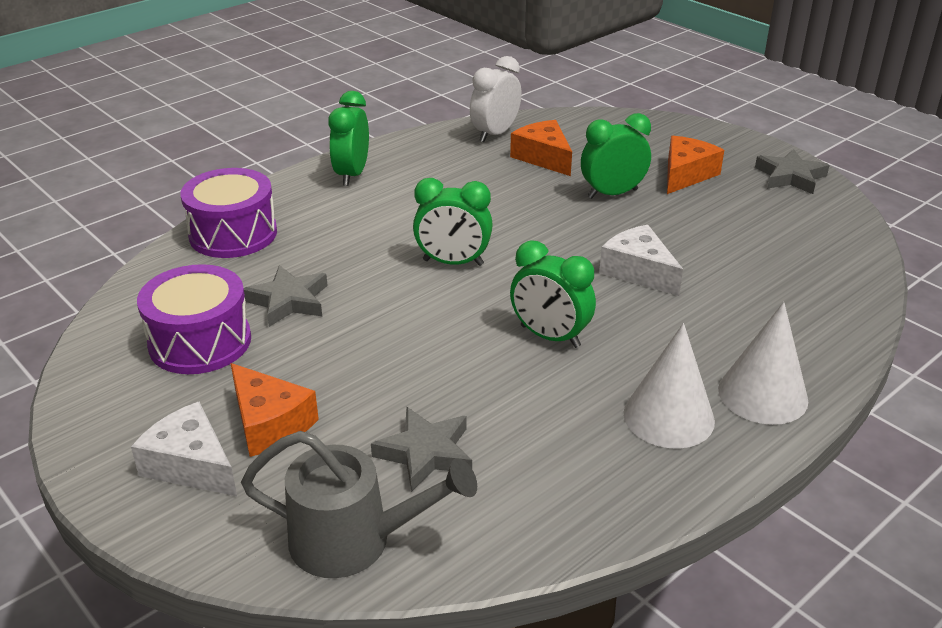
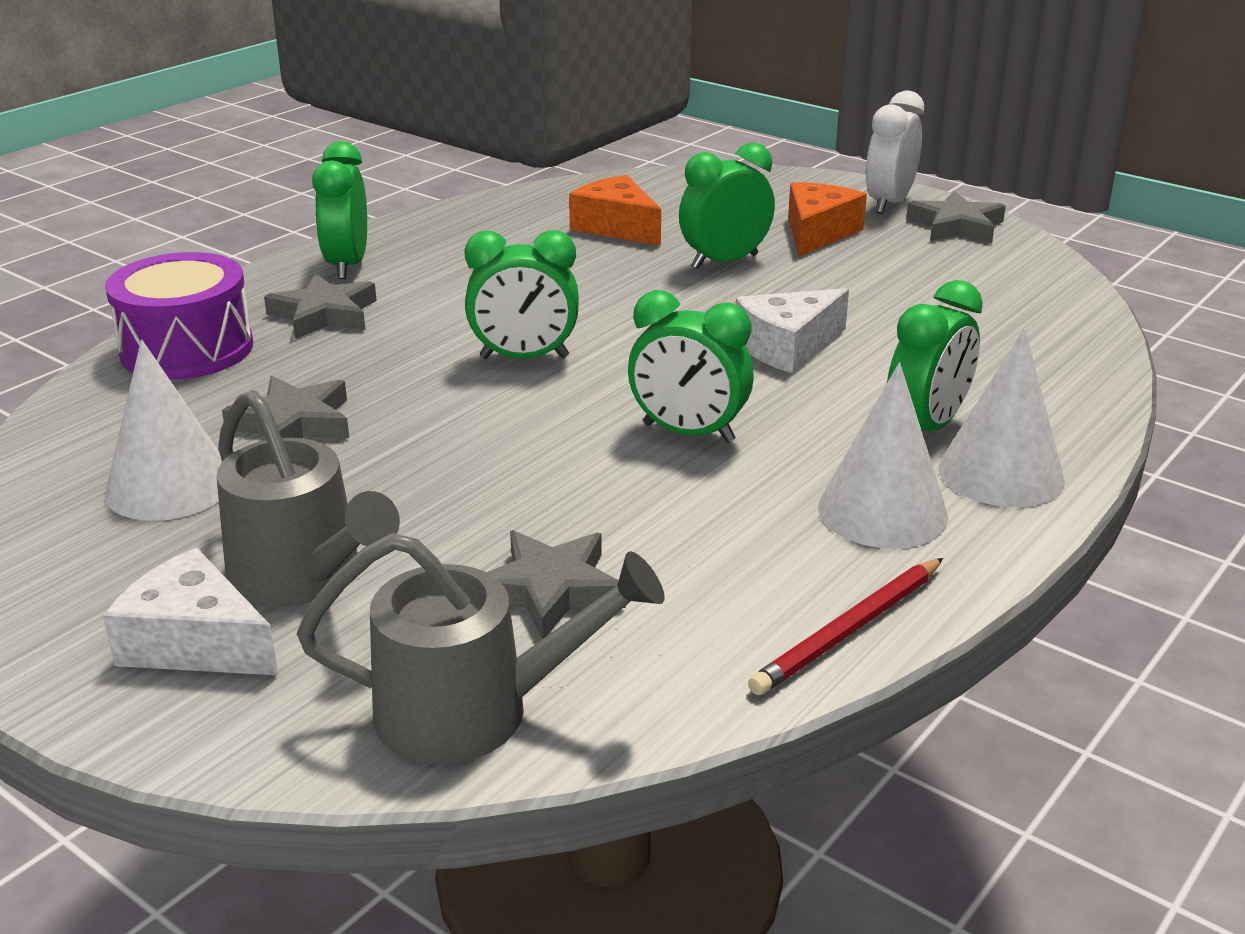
camera: 10 degrees left, 5 degrees down
(200, 342) = (170, 486): purple drum -> white cone
(269, 423) = (305, 577): orange cheese -> grey watering can
(327, 214) = (324, 314): none -> grey star
(495, 134) = (541, 205): white clock -> white clock (889, 203)
(619, 511) = (849, 630): none -> red pencil
(638, 271) = (788, 347): white cheese -> white cheese turned 75 degrees counterclockwise
(719, 350) = (926, 428): none -> green clock

